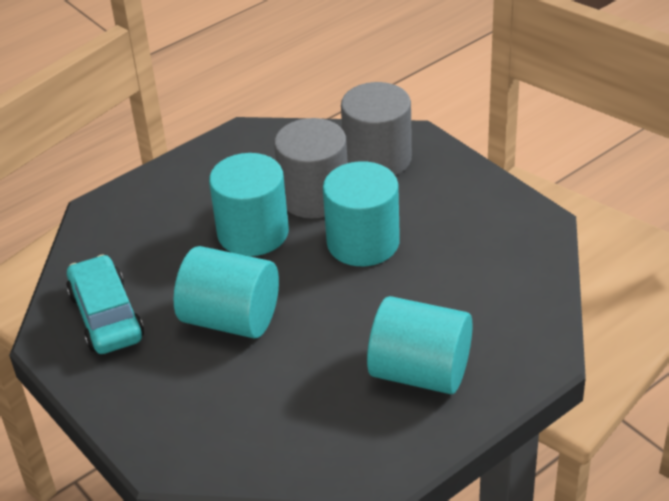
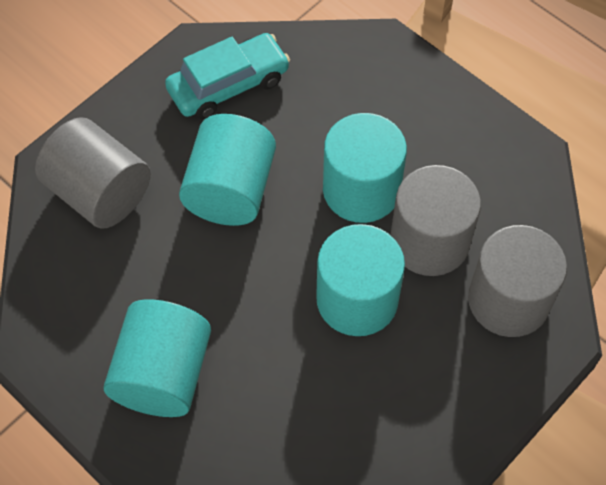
camera: 80 degrees right, 20 degrees up
(208, 419) = (99, 193): none -> grey cylinder

